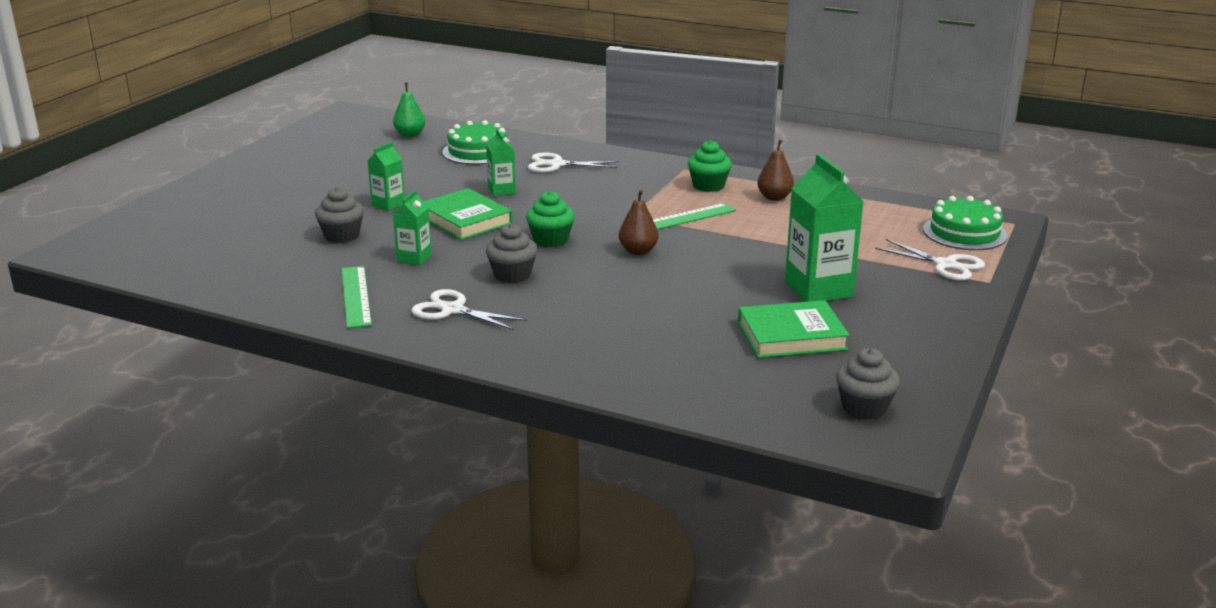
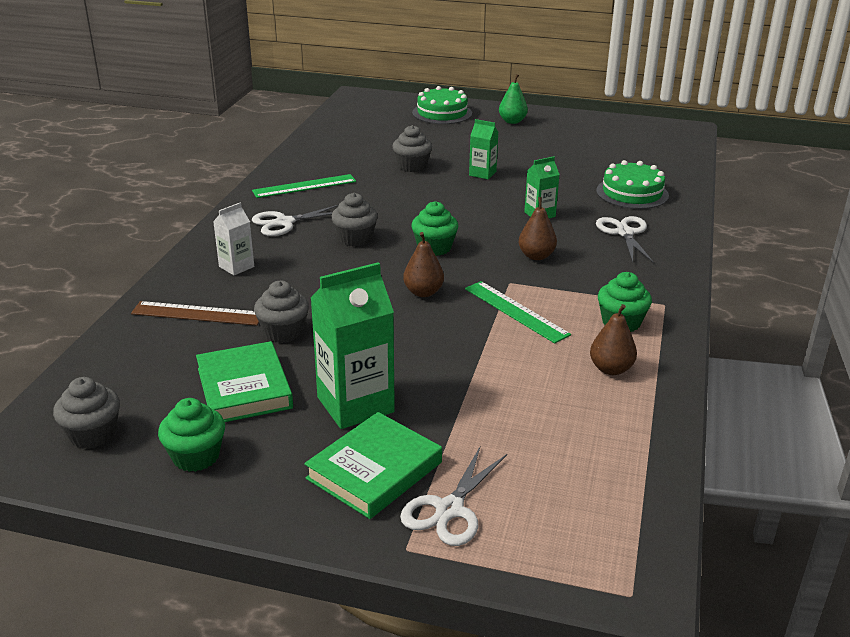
camera: 80 degrees right, 5 degrees up
(410, 135) = (651, 160): green pear -> green pear (512, 121)
(414, 258) = (377, 197): green carton -> none
(452, 310) = (284, 223): white scissors -> white scissors turned 135 degrees counterclockwise
(465, 220) = (464, 207): green book -> green book (374, 470)
(551, 338) = (236, 267): none -> white carton
(586, 201) = (536, 256): none -> brown pear
(650, 360) = (197, 314): none -> brown ruler
(696, 316) = (283, 332): none -> grey cupcake
(893, 357) = (196, 456): none -> green cupcake
(964, 233) = (569, 535): green cake -> green cake (442, 113)

